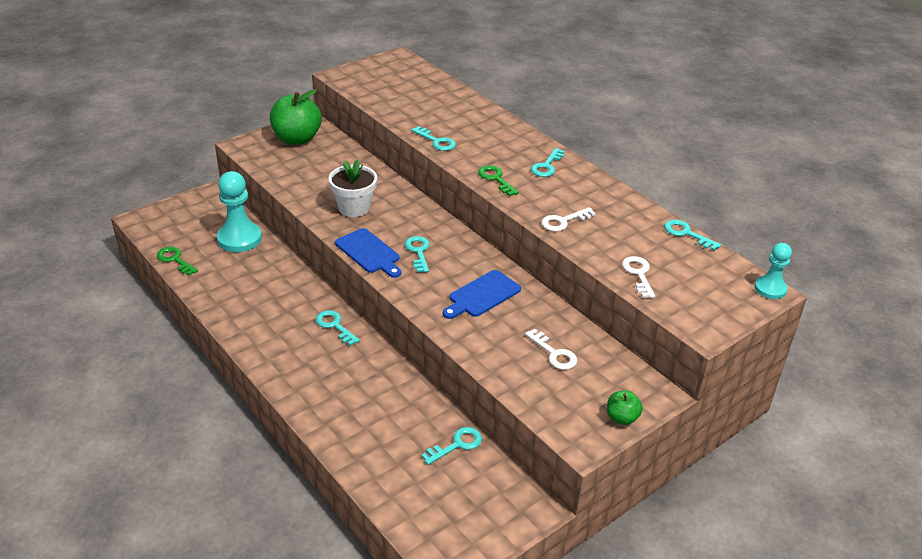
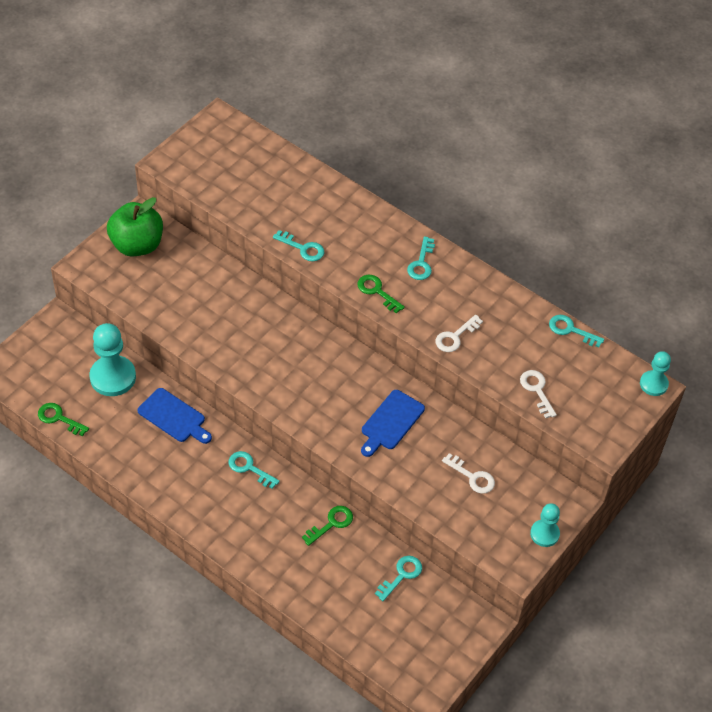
camera: 15 degrees left, 15 degrees up
(354, 208) = (233, 334): white flower pot -> none
(369, 252) = (268, 391): blue cutting board -> blue cutting board (174, 417)
(398, 385) = (331, 523): none -> green key
(418, 252) = (315, 380): turquoise key -> none
(622, 418) = (544, 534): green apple -> turquoise pawn

